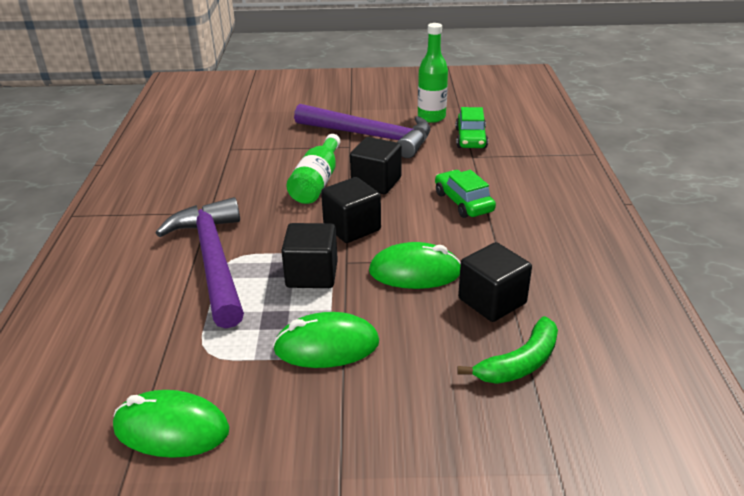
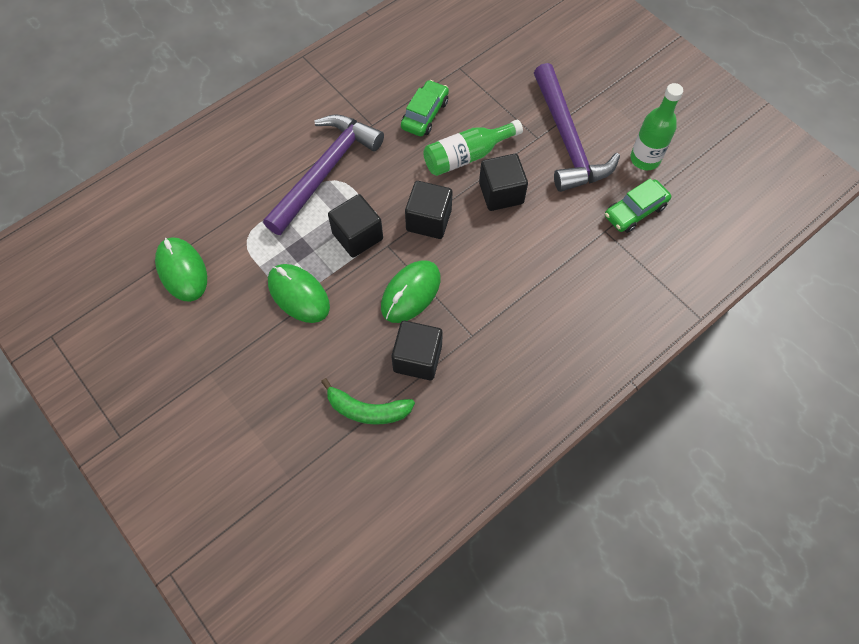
camera: 50 degrees right, 30 degrees up
(415, 272) = (411, 293): green mouse -> green mouse turned 75 degrees clockwise
(463, 202) = (526, 267): green car -> green car (425, 114)

